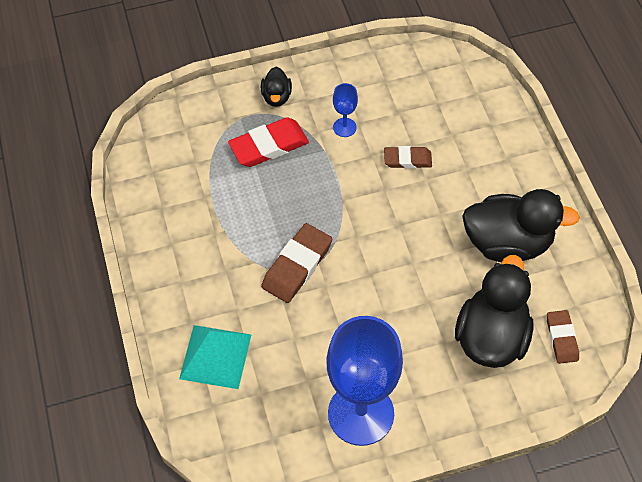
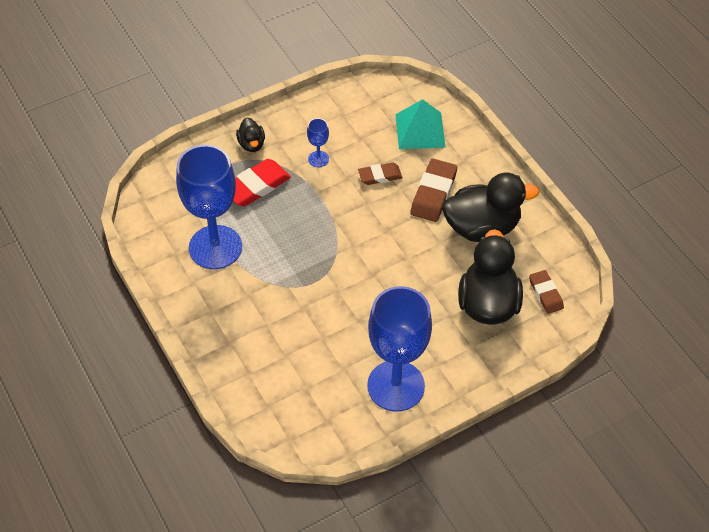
camera: 15 degrees left, 5 degrees down
(206, 208) = (215, 247): none -> blue goblet
(215, 356) = (259, 366): turquoise pyramid -> turquoise pyramid (420, 130)
(297, 266) = (309, 279): brown eraser -> brown eraser (433, 193)

